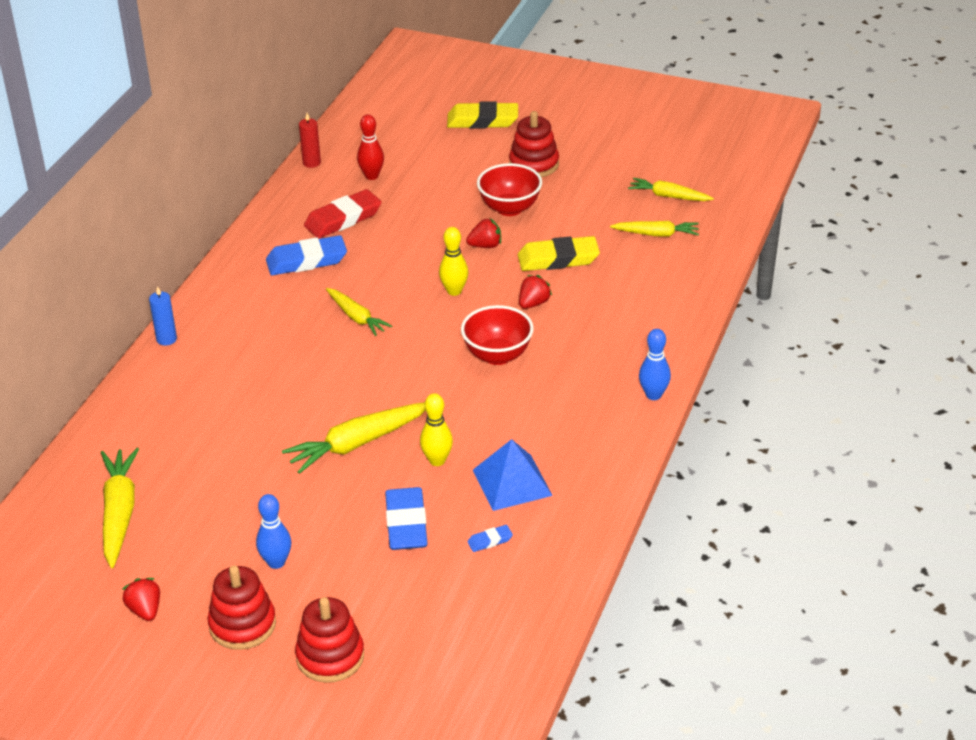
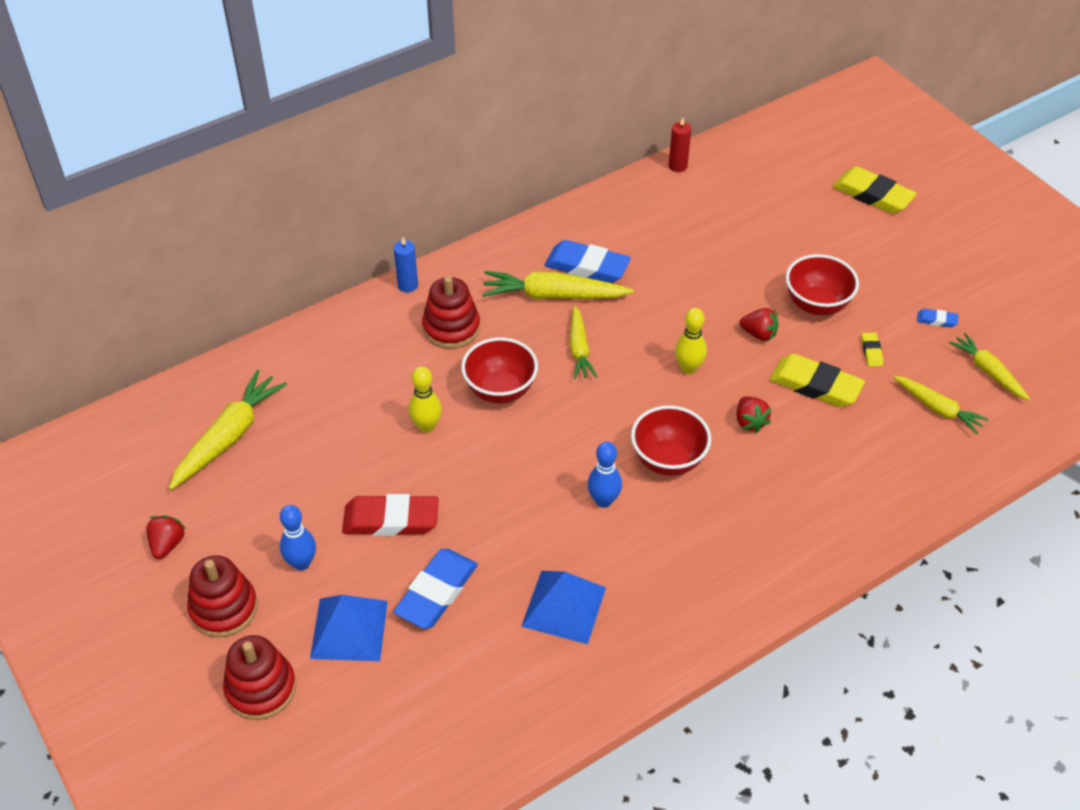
camera: 35 degrees right, 10 degrees up
(321, 373) = (500, 390): none -> red bowl
(343, 219) = (655, 239): red eraser -> red eraser (391, 520)
(357, 444) = (468, 482): yellow carrot -> yellow carrot (553, 296)
(361, 582) = (349, 629): none -> blue pyramid
(371, 176) = (719, 206): red bowling pin -> none
(437, 460) = (519, 541): yellow bowling pin -> yellow bowling pin (426, 426)
(490, 541) = (491, 657): blue eraser -> blue eraser (936, 320)
(533, 303) = (750, 422): red strawberry -> red strawberry turned 90 degrees clockwise
(534, 164) = (882, 267): red stacking toy -> red stacking toy (451, 328)
(577, 220) = (871, 351): none -> yellow eraser
(653, 395) = (778, 591): blue bowling pin -> blue bowling pin (603, 500)

